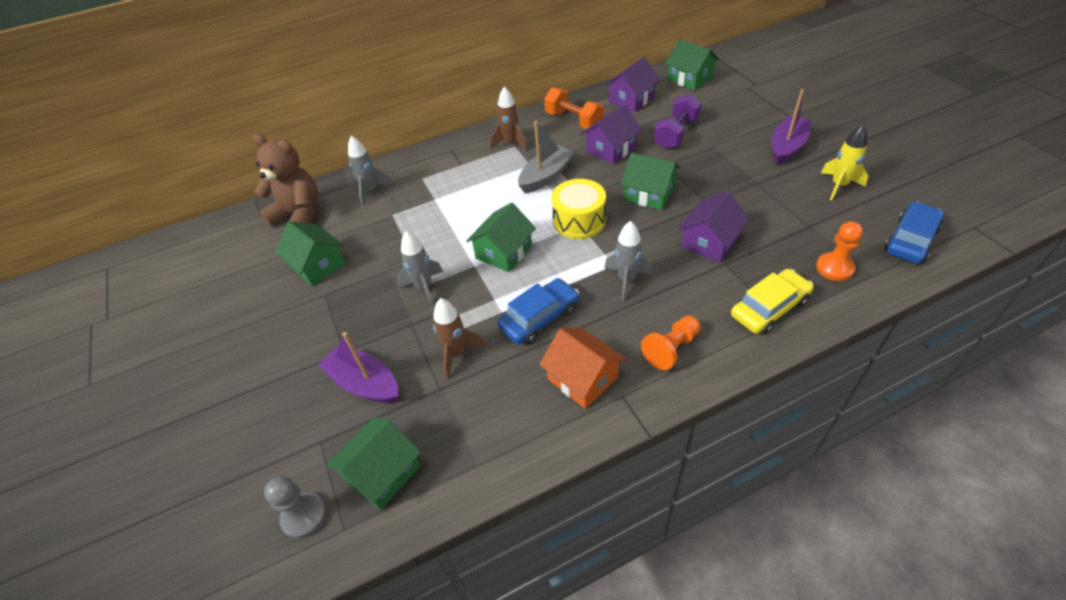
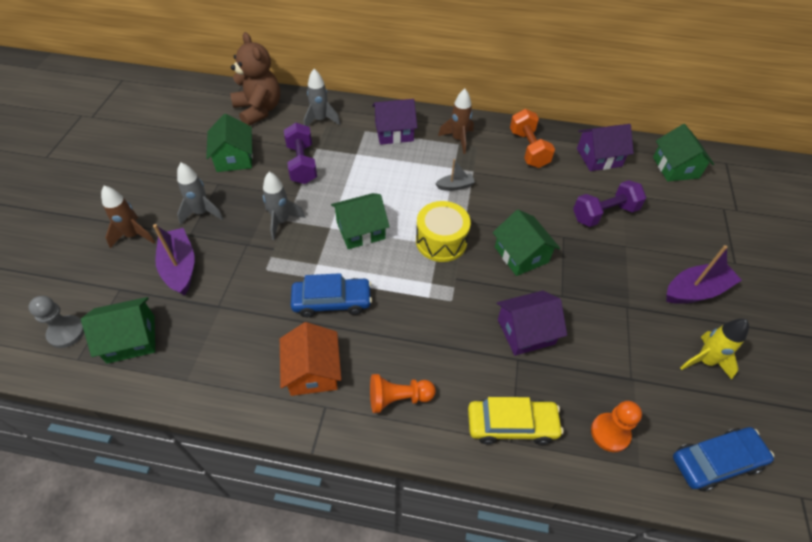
camera: 30 degrees right, 5 degrees up
(392, 233) = (302, 164): none -> purple dumbbell
(457, 354) = (252, 288): brown rocket -> brown rocket (133, 235)
(546, 176) = (455, 186): grey boat -> grey boat, size x0.56
(611, 149) = (532, 194): purple house -> purple house (394, 132)
(626, 280) = (424, 317): grey rocket -> grey rocket (202, 213)

